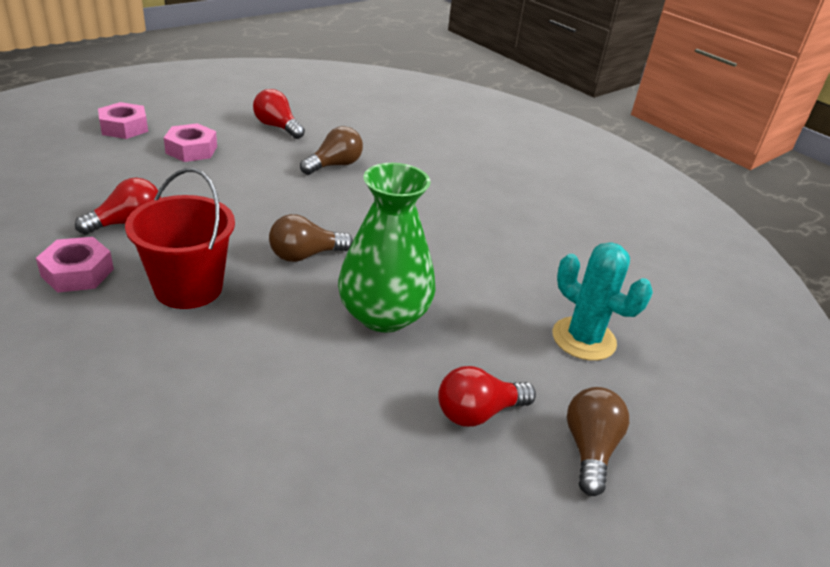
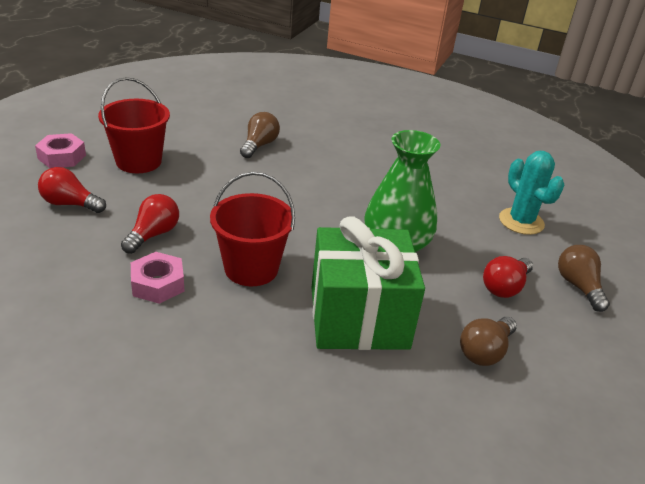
camera: 25 degrees left, 0 degrees up
(191, 150) = (138, 161): pink nut -> red bucket
(251, 382) = (359, 317): none -> green gift
(277, 127) = (186, 125): red light bulb -> red light bulb (70, 204)
(305, 255) = (306, 219): brown light bulb -> brown light bulb (485, 351)
(583, 339) = (521, 221): turquoise cactus -> turquoise cactus turned 45 degrees clockwise

